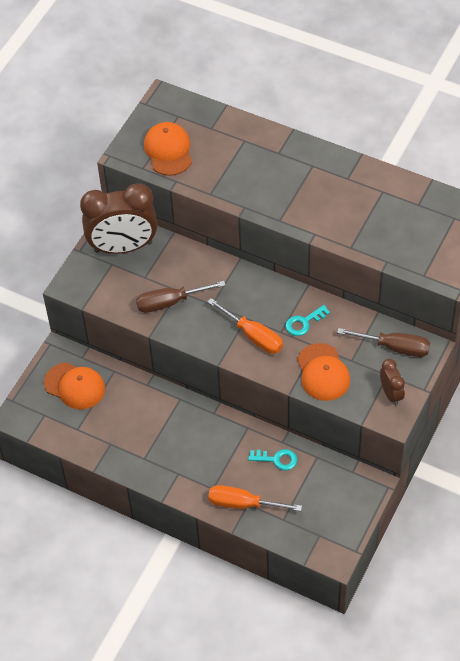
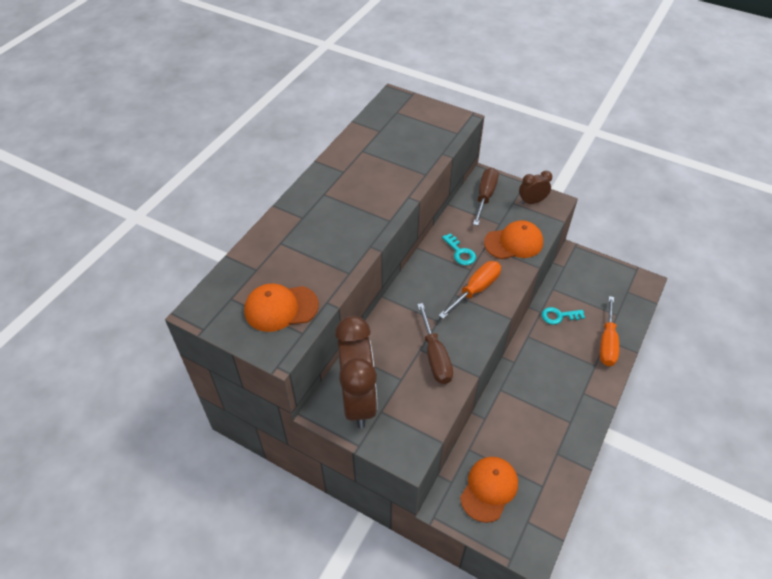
camera: 90 degrees left, 5 degrees down
(277, 459) = (559, 316): turquoise key -> turquoise key turned 105 degrees counterclockwise

